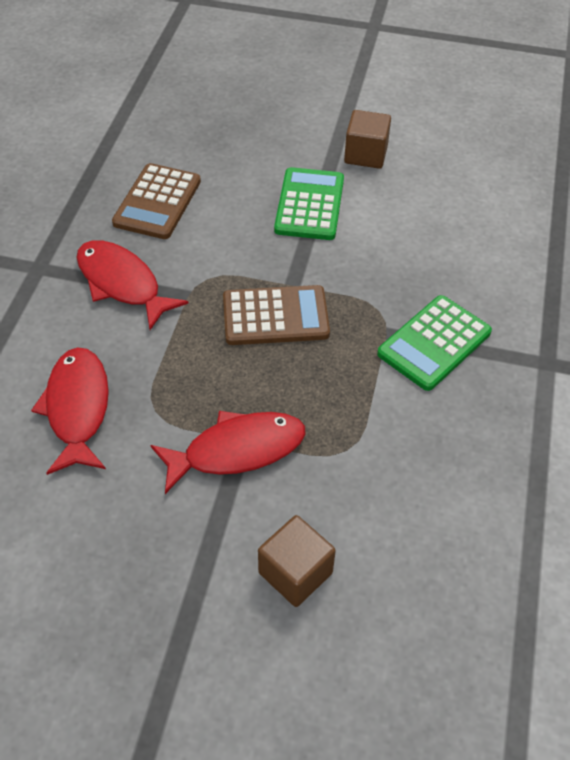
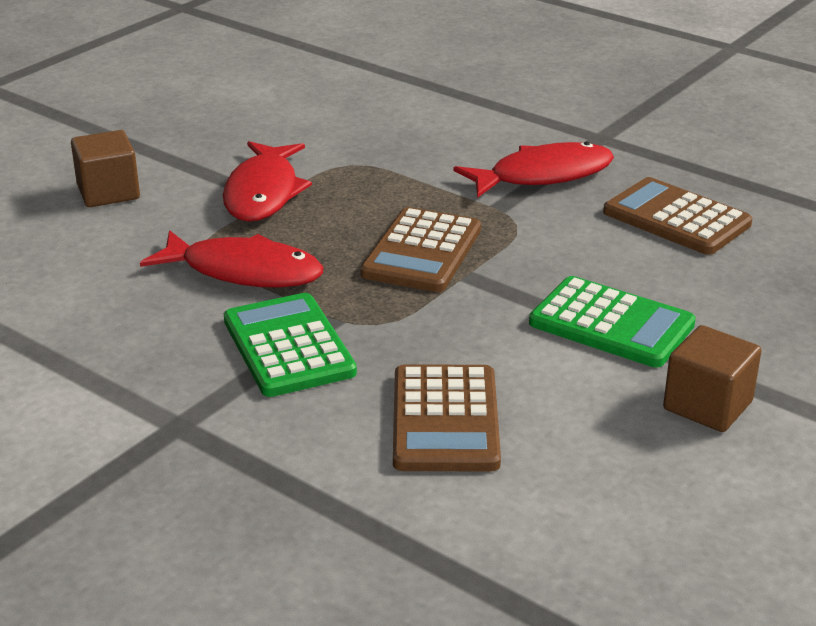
camera: 115 degrees right, 20 degrees down
(77, 408) = (387, 131): red fish -> red fish (244, 271)
(452, 247) = (445, 420): none -> brown calculator

